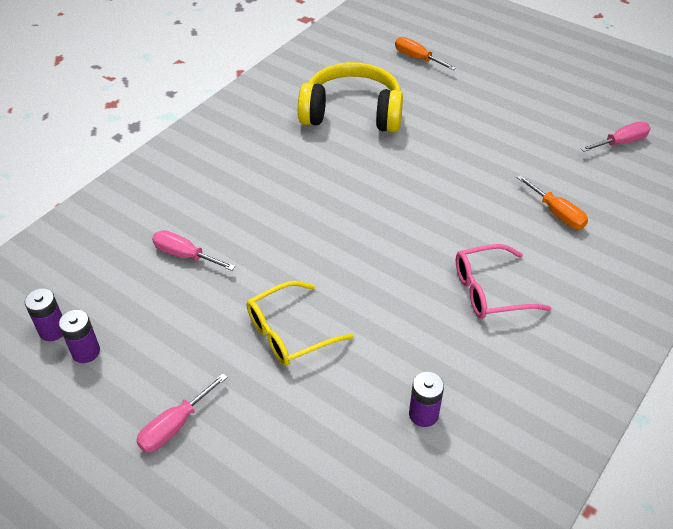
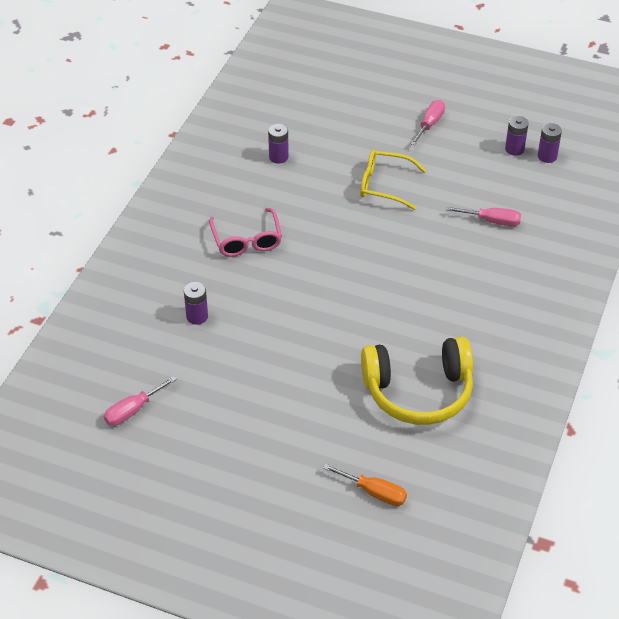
camera: 165 degrees right, 0 degrees up
(290, 332) = (384, 185): yellow glasses -> yellow glasses turned 120 degrees counterclockwise
(490, 291) = (246, 240): pink glasses -> pink glasses turned 105 degrees clockwise
(557, 213) = (197, 316): orange screwdriver -> purple battery

